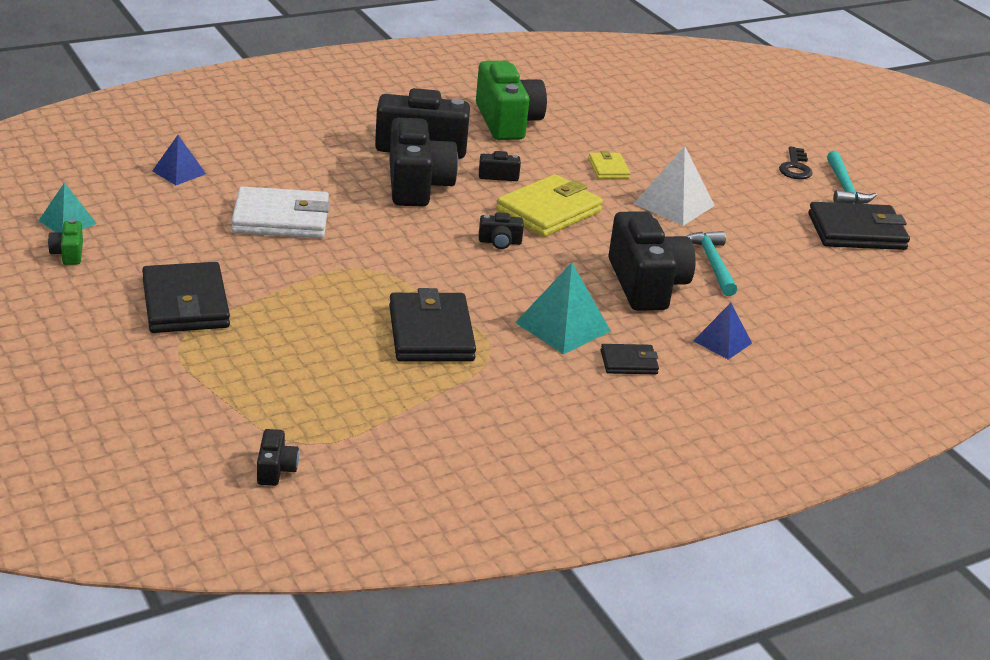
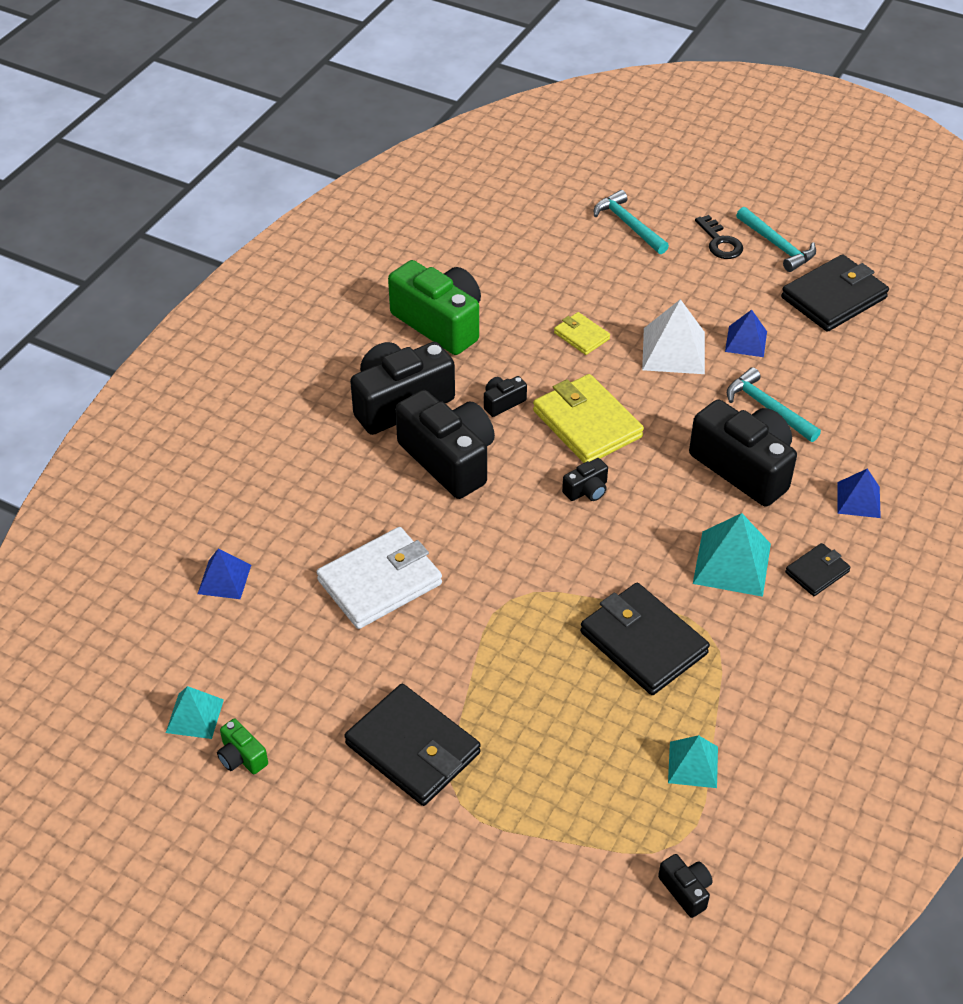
camera: 30 degrees left, 15 degrees up
(377, 410) = (693, 764): none -> turquoise pyramid
(549, 211) = (587, 424): yellow wallet -> yellow wallet turned 45 degrees counterclockwise
(728, 131) = (628, 225): none -> turquoise hammer
(743, 223) = (746, 341): none -> blue pyramid

